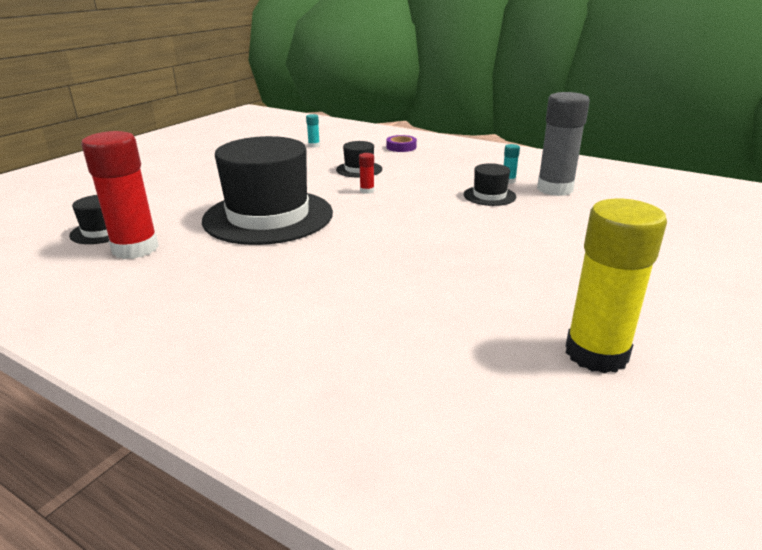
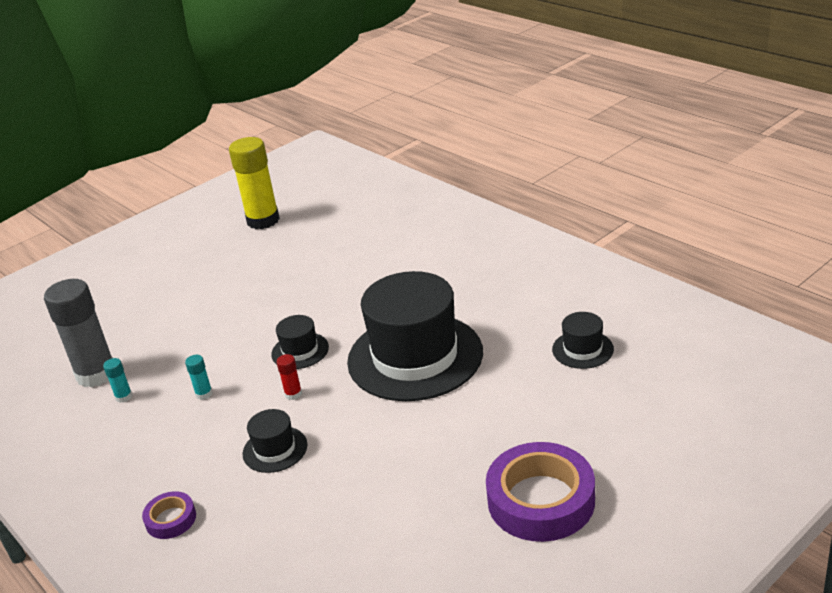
camera: 160 degrees left, 5 degrees up
(135, 249) = (540, 321): red glue stick -> none
(172, 166) = (541, 500): none -> purple tape
(314, 145) = (303, 550): turquoise glue stick -> turquoise glue stick (204, 394)
(489, 196) = (173, 369): black hat -> black hat (300, 351)

